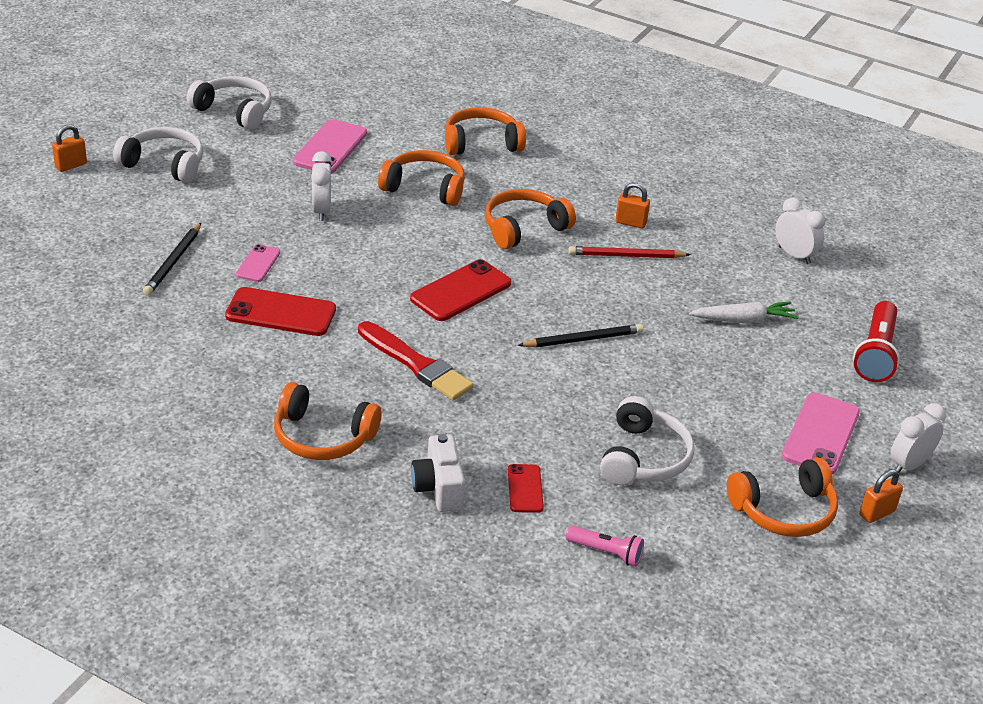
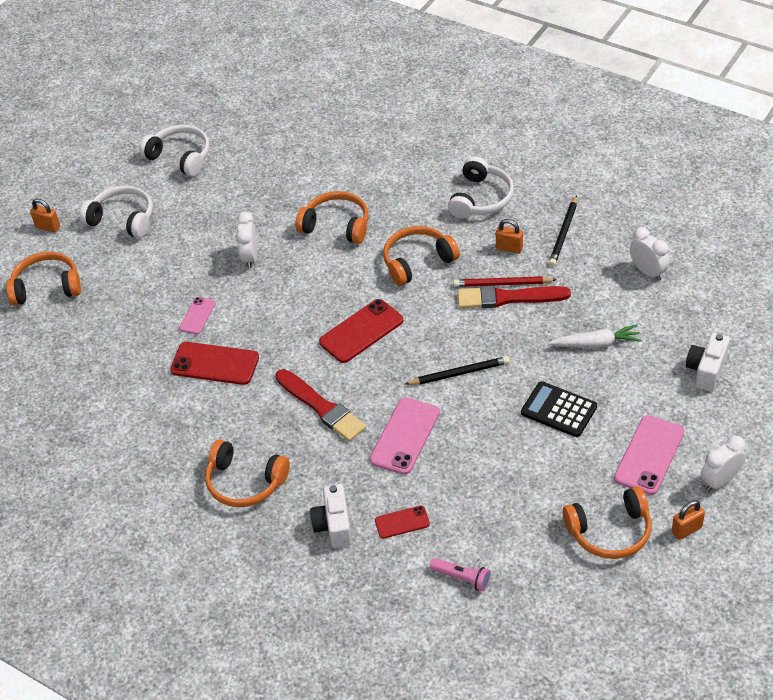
camera: 10 degrees right, 10 degrees up
(71, 165) = (48, 227): orange padlock -> orange padlock turned 60 degrees clockwise
(173, 262) = (130, 319): black pencil -> black pencil (563, 233)
(330, 147) = (259, 189): pink phone -> pink phone (405, 436)
(481, 143) = (387, 173): orange headphones -> orange headphones (46, 287)
(525, 489) = (402, 522): red phone -> red phone turned 75 degrees clockwise
(634, 270) = (508, 298): none -> red brush
(643, 457) = (499, 487): white headphones -> white headphones (480, 198)
(706, 383) = (559, 410): none -> black calculator
(876, 354) = (706, 370): red flashlight -> white camera

